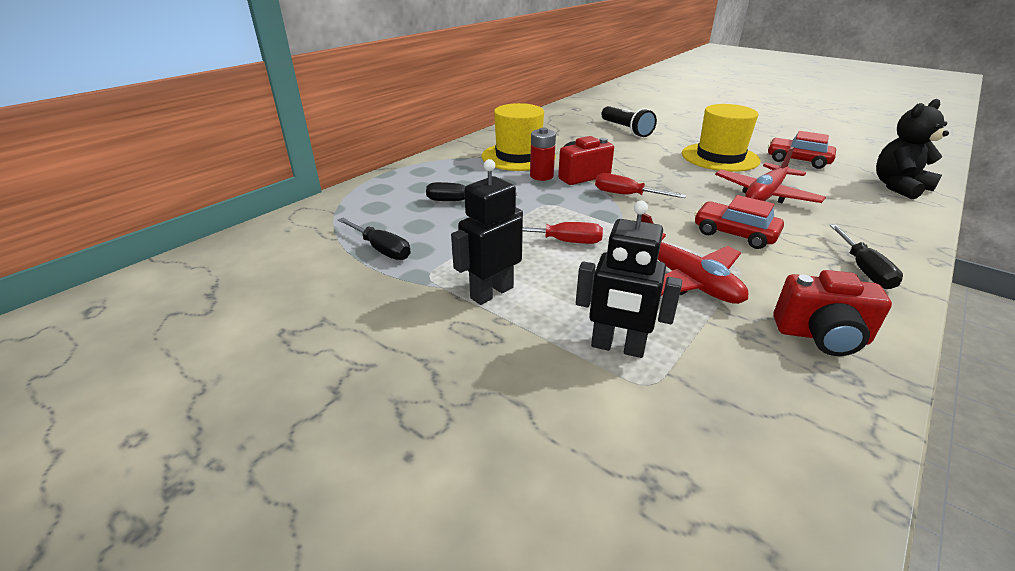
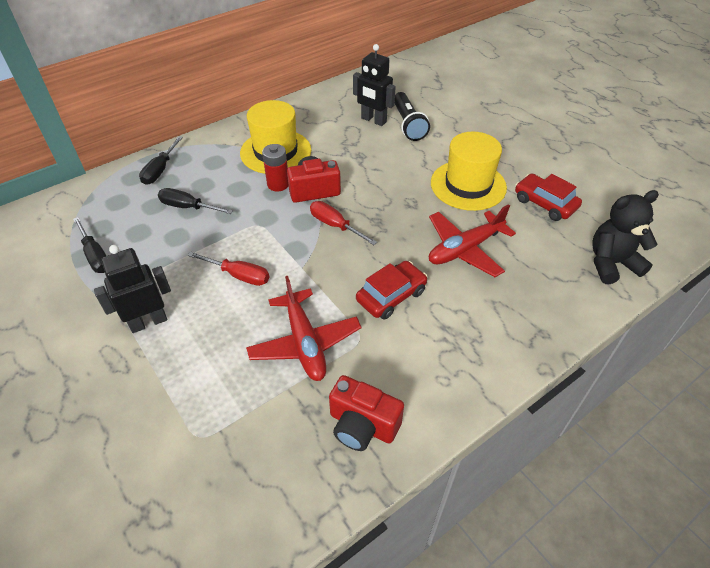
camera: 15 degrees right, 15 degrees up
(617, 347) = (202, 398): black robot -> black robot (373, 120)
(734, 233) = (391, 296): red car -> red car turned 90 degrees clockwise
(864, 270) = (466, 364): black screwdriver -> black screwdriver (160, 170)

